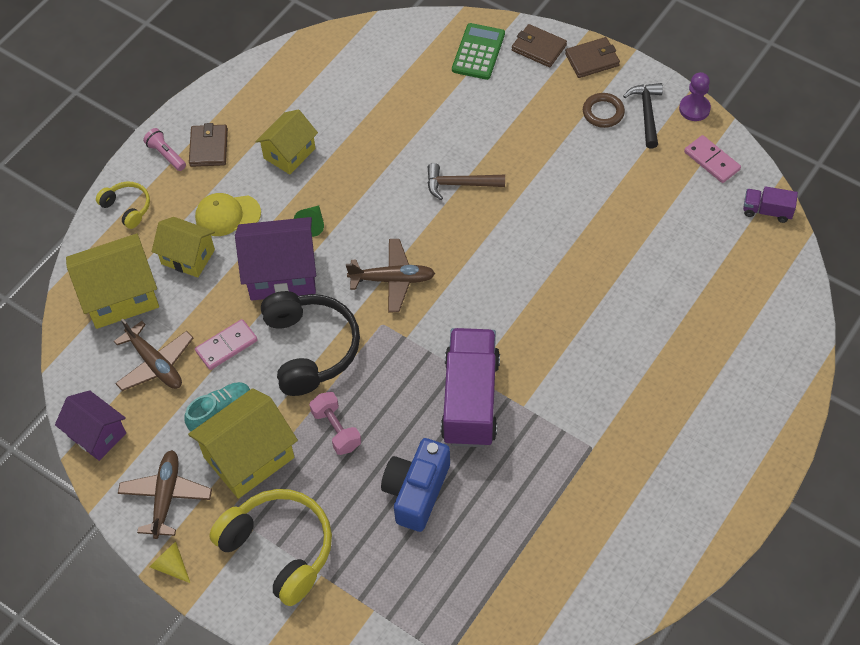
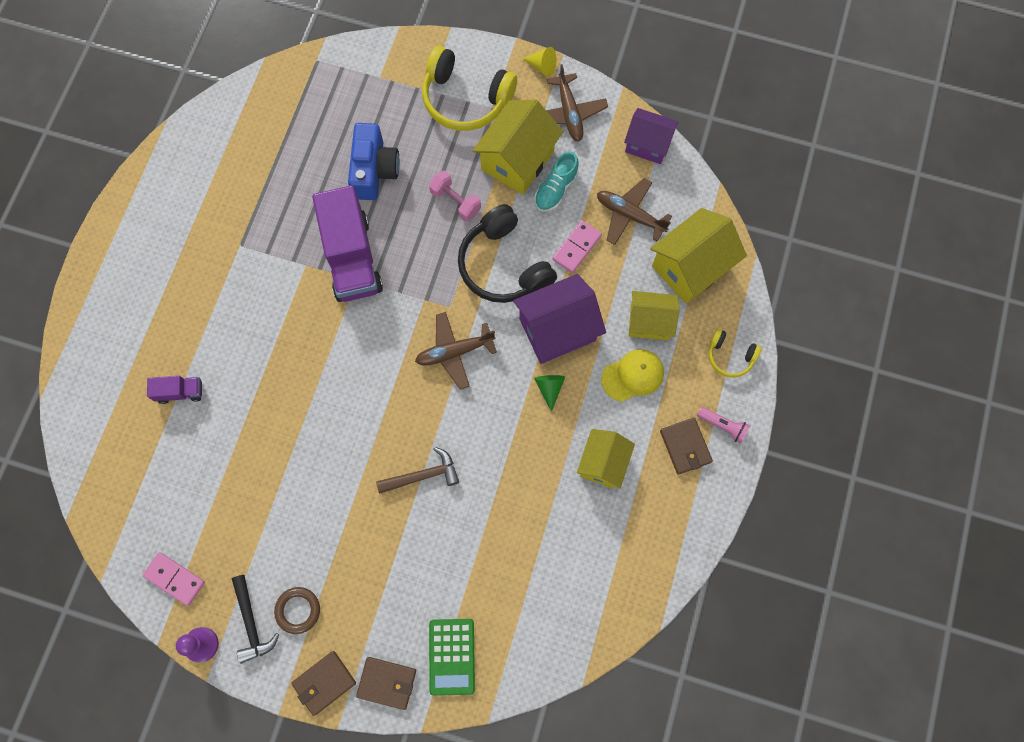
camera: 160 degrees right, 15 degrees up
(767, 211) = (112, 531): purple truck -> purple truck (180, 392)

